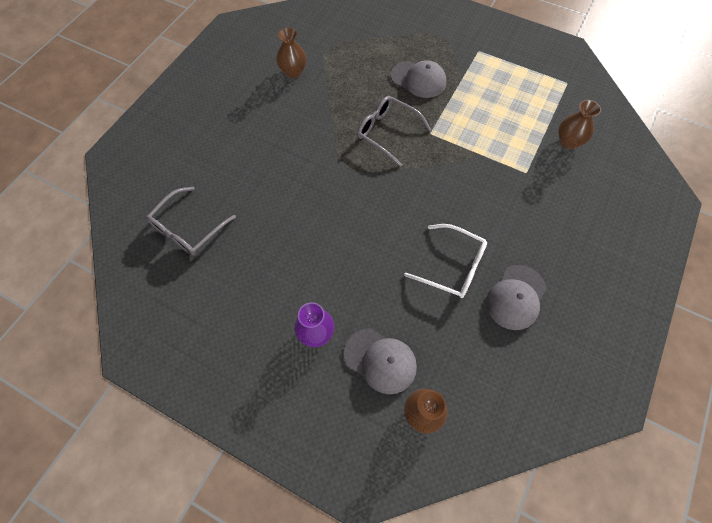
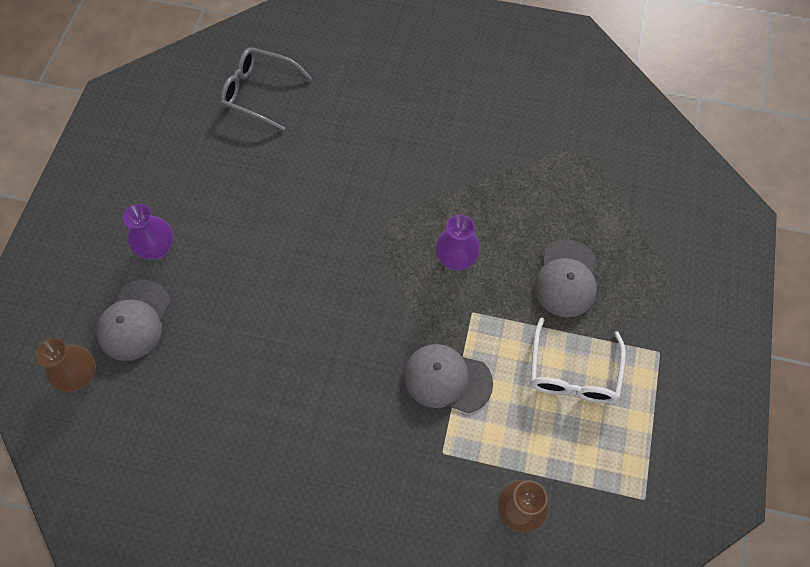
camera: 75 degrees right, 0 degrees up
(293, 72) = (520, 125): brown vase -> none
(387, 132) = (456, 259): grey glasses -> purple vase
(452, 266) = (269, 377): white glasses -> white glasses (573, 372)
(516, 297) = (240, 462): grey cap -> grey cap (447, 379)

